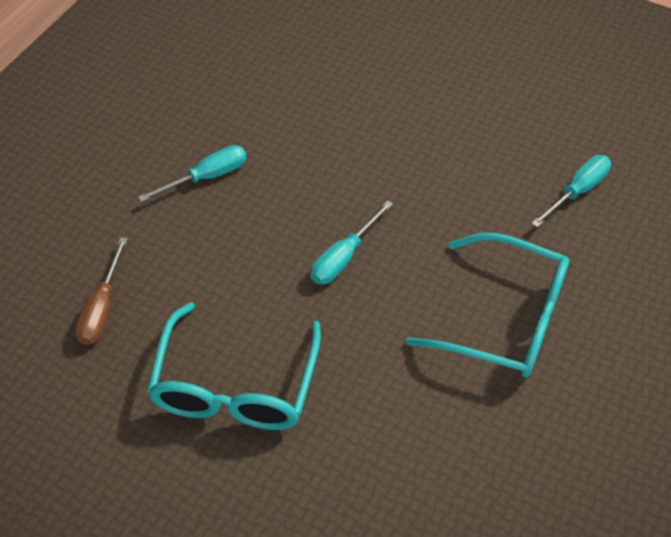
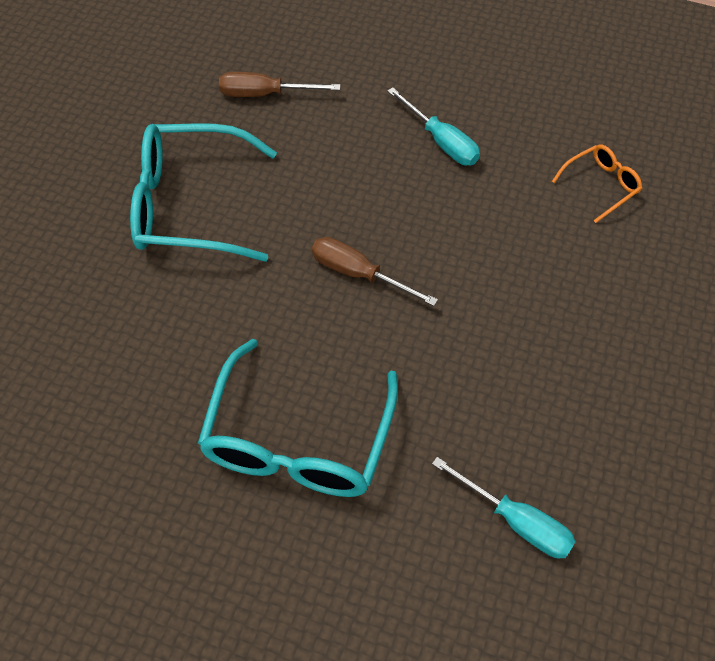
camera: 80 degrees right, 5 degrees up
(283, 83) = (601, 185): none -> orange glasses
(344, 257) = (358, 274): turquoise screwdriver -> brown screwdriver

